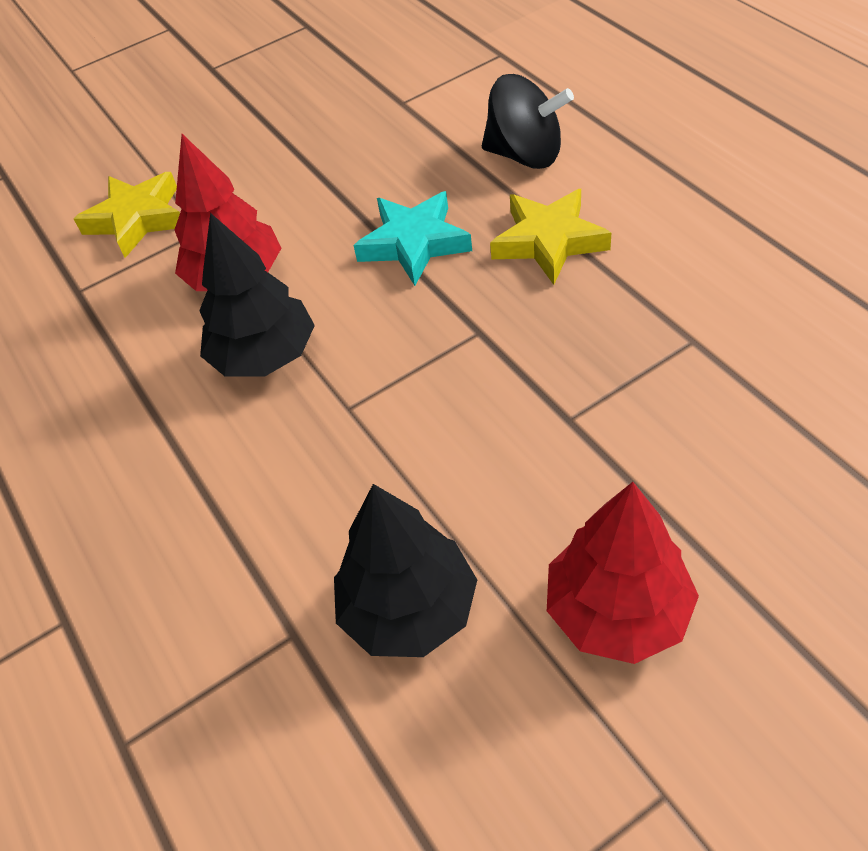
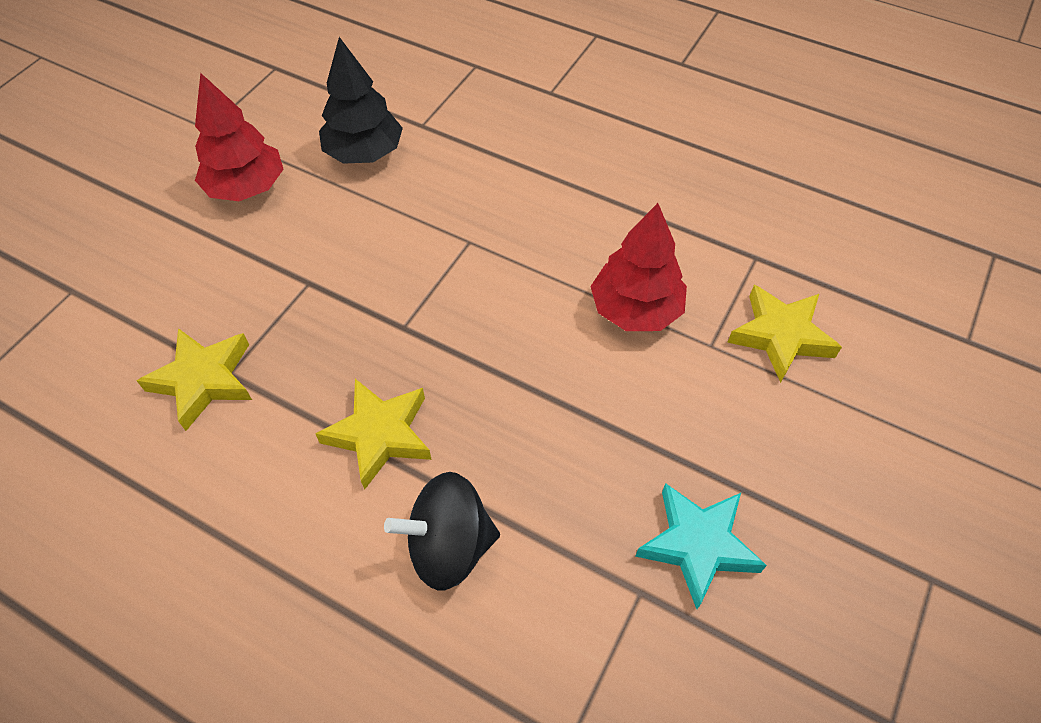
camera: 145 degrees right, 5 degrees up
(265, 356) = (557, 256): black tree -> none
(414, 243) = (503, 393): turquoise star -> turquoise star (698, 545)
(723, 341) = (204, 380): none -> yellow star

